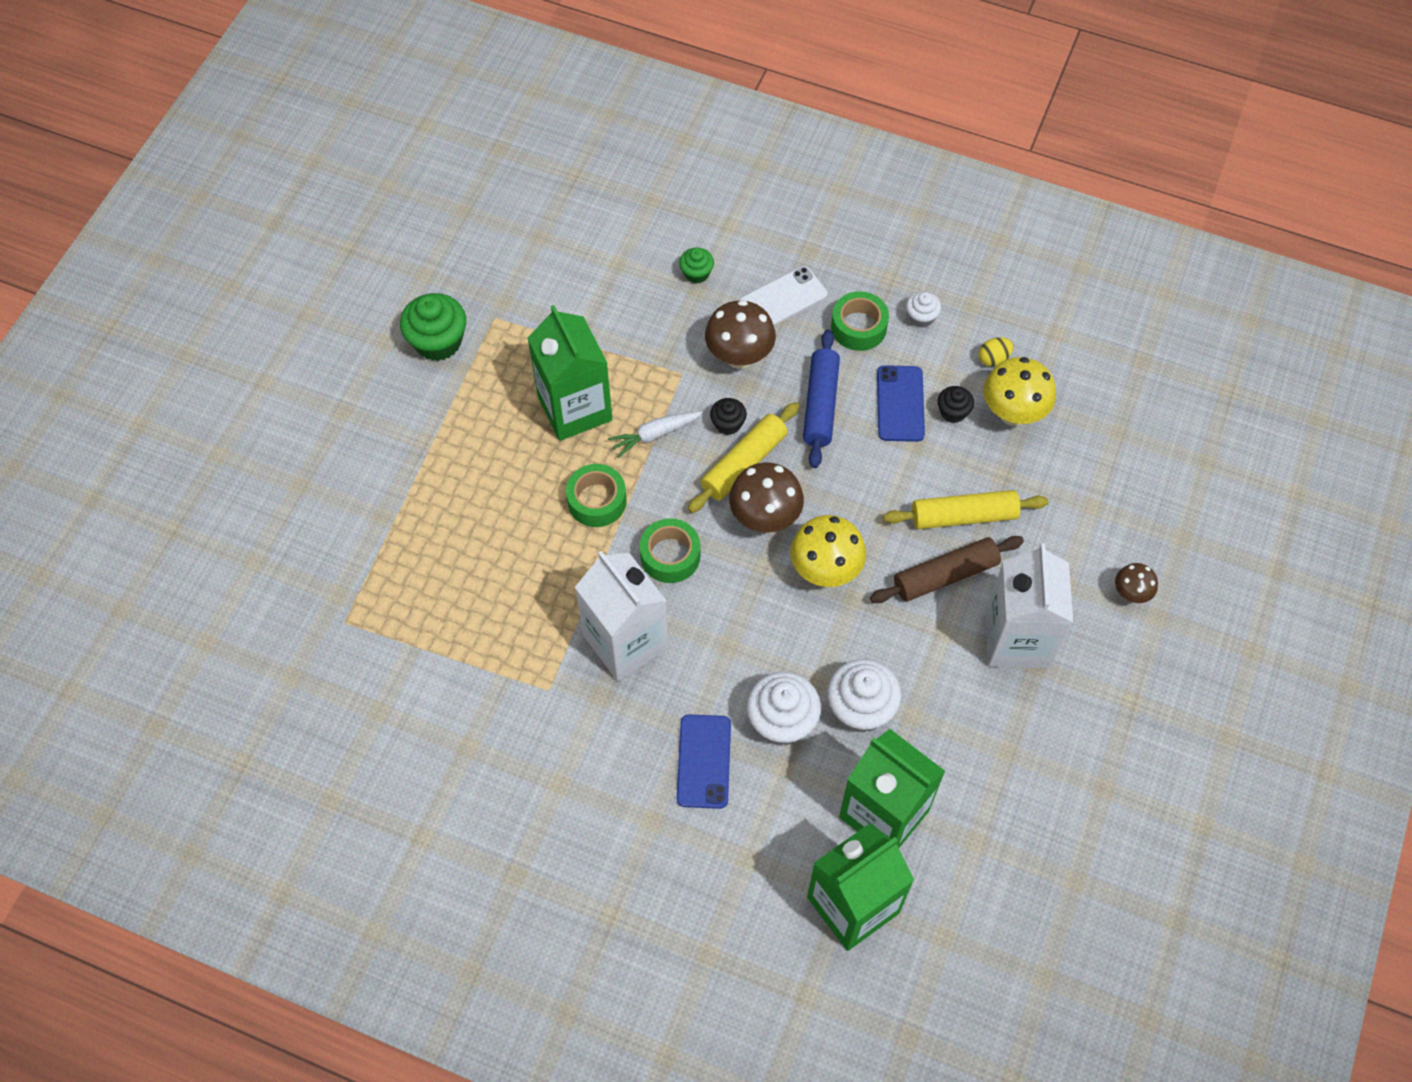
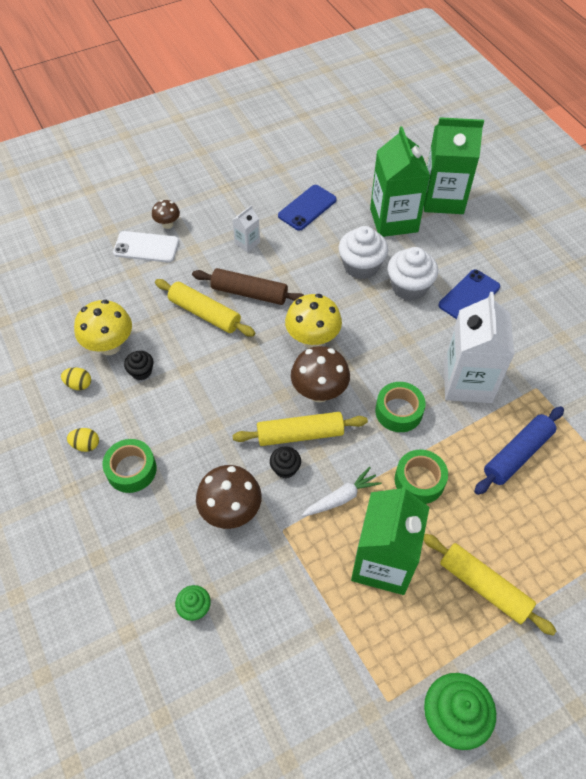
camera: 140 degrees left, 5 degrees down
(474, 449) = (484, 586): none -> yellow rolling pin
(655, 435) = (341, 498): white carrot -> white carrot turned 45 degrees counterclockwise
(783, 299) = (156, 533): white phone -> white phone (146, 247)
(820, 404) = (213, 436): blue rolling pin -> blue rolling pin (517, 454)
(900, 404) = (165, 399): blue phone -> blue phone (307, 208)
(921, 317) = (86, 445): white cupcake -> yellow egg
(1017, 639) = (247, 243): white carton -> white carton, size x0.45

